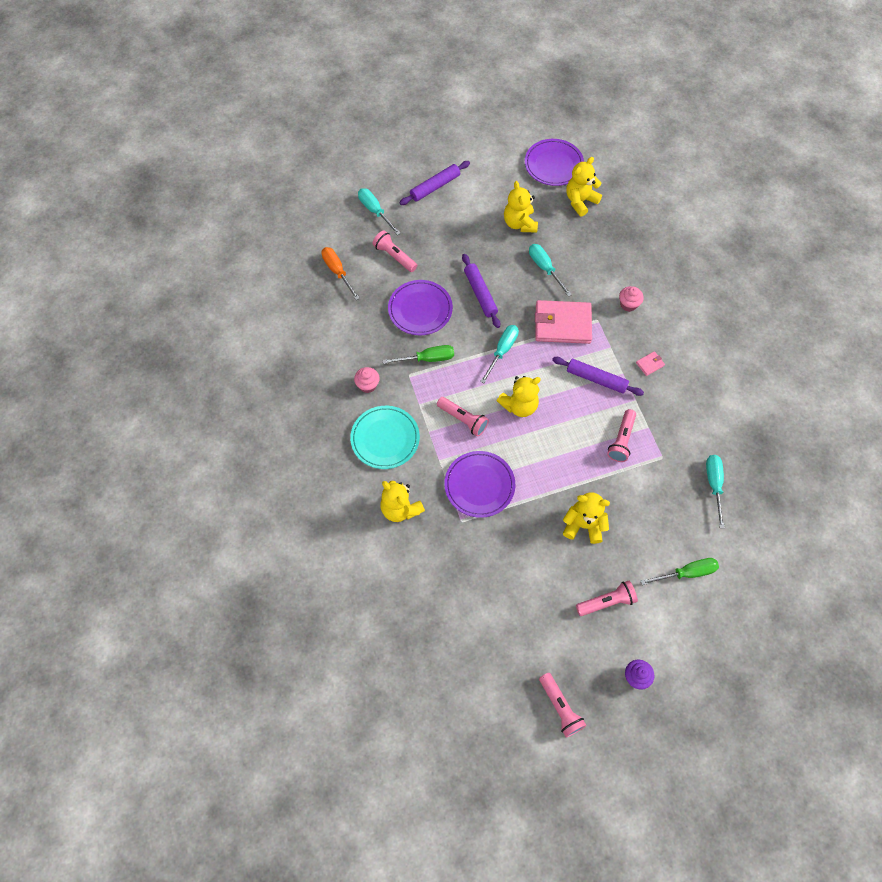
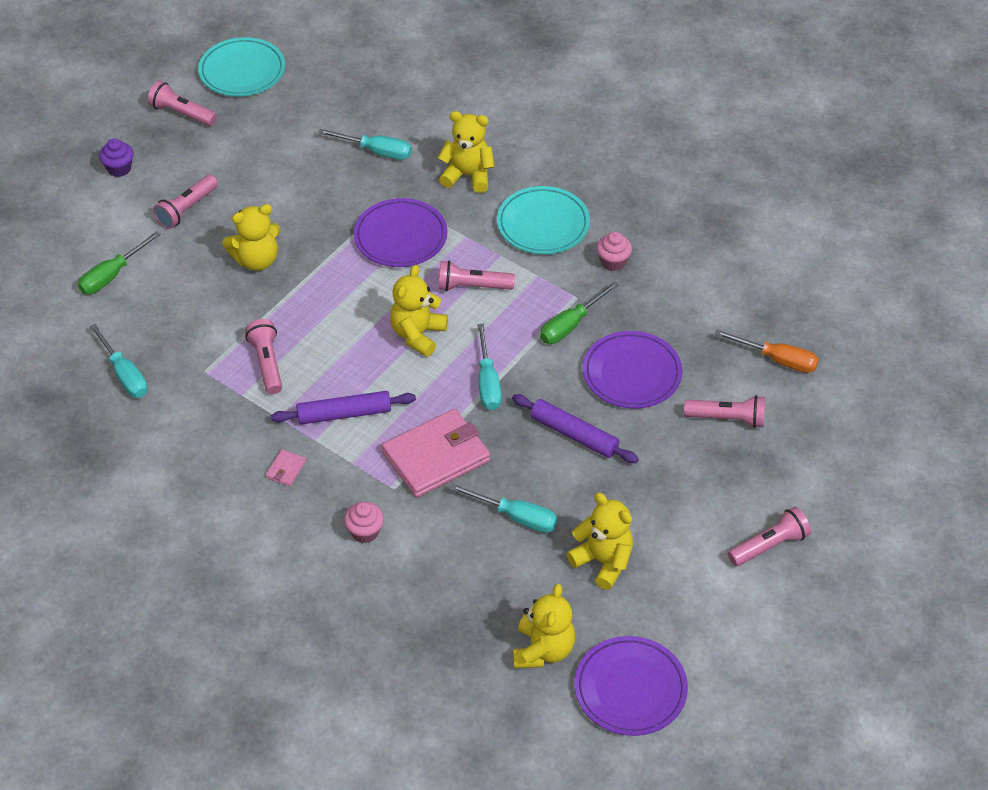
camera: 145 degrees right, 15 degrees down
(375, 211) = (813, 462): turquoise screwdriver -> turquoise screwdriver (376, 151)
(435, 187) = (769, 545): purple rolling pin -> pink flashlight
(488, 726) = (242, 71): none -> turquoise plate

